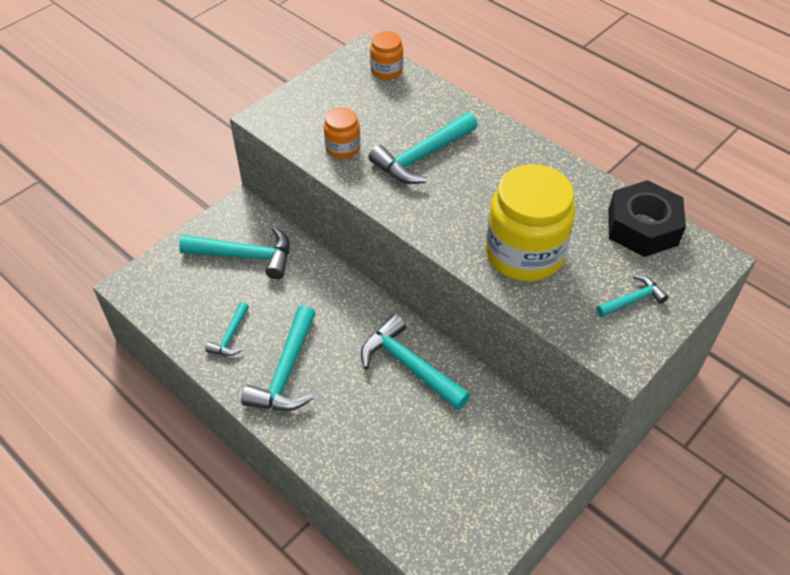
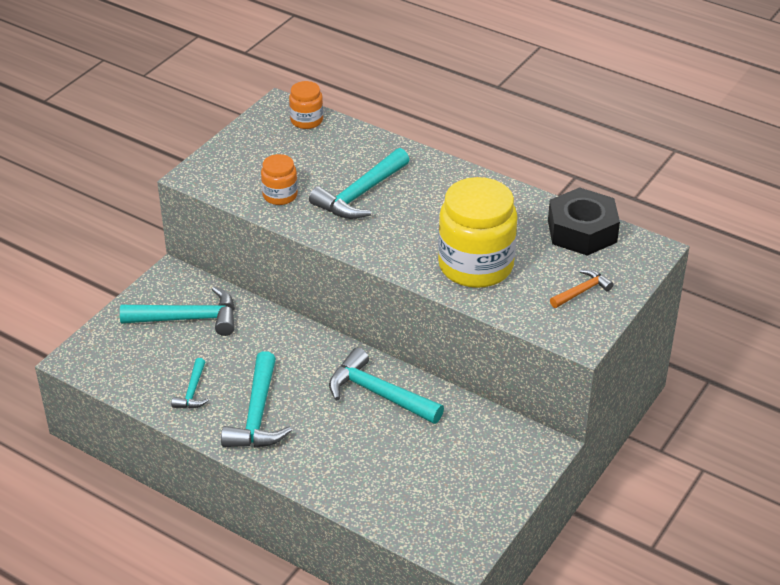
camera: 10 degrees left, 10 degrees down
(633, 300) = (582, 291): turquoise hammer -> orange hammer

